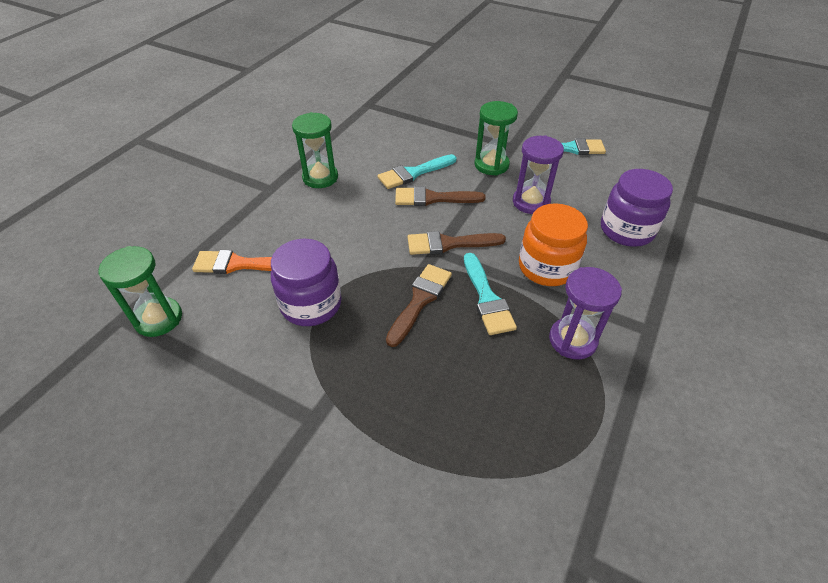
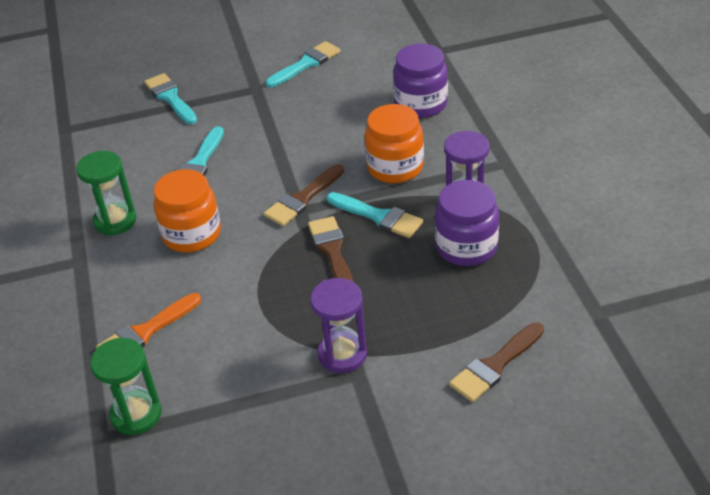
camera: 40 degrees left, 5 degrees down
(311, 304) = (252, 313): purple jar -> purple jar (466, 247)
(349, 218) = (192, 234): none -> orange jar
(433, 198) = (244, 173): brown brush -> brown brush (495, 365)
(451, 120) = (170, 98): none -> turquoise brush
(491, 165) = (258, 116): green hourglass -> none
(531, 202) = (327, 127): purple hourglass -> purple hourglass (342, 354)

